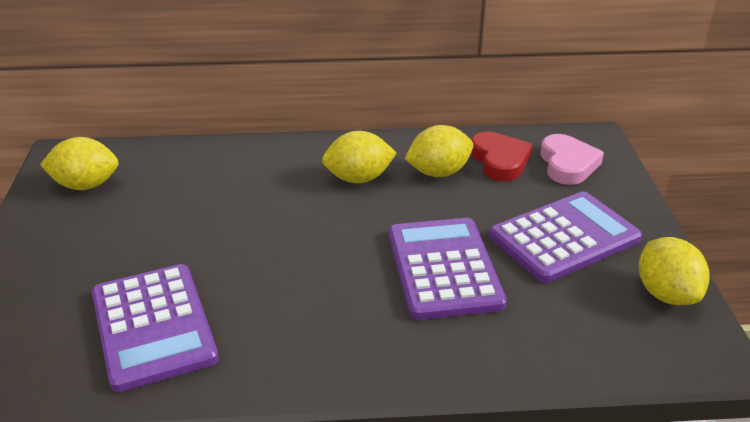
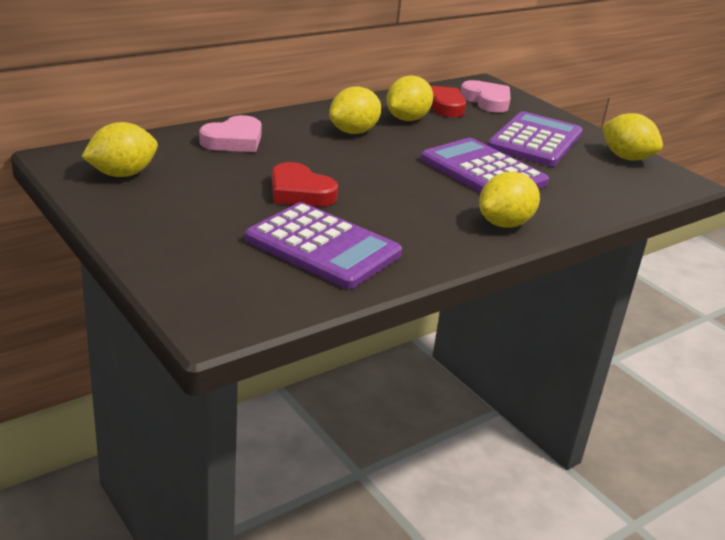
camera: 35 degrees left, 5 degrees down
(213, 247) = (299, 192): none -> red heart
(226, 165) = (234, 140): none -> pink heart
(382, 354) = (504, 224): none -> yellow lemon

